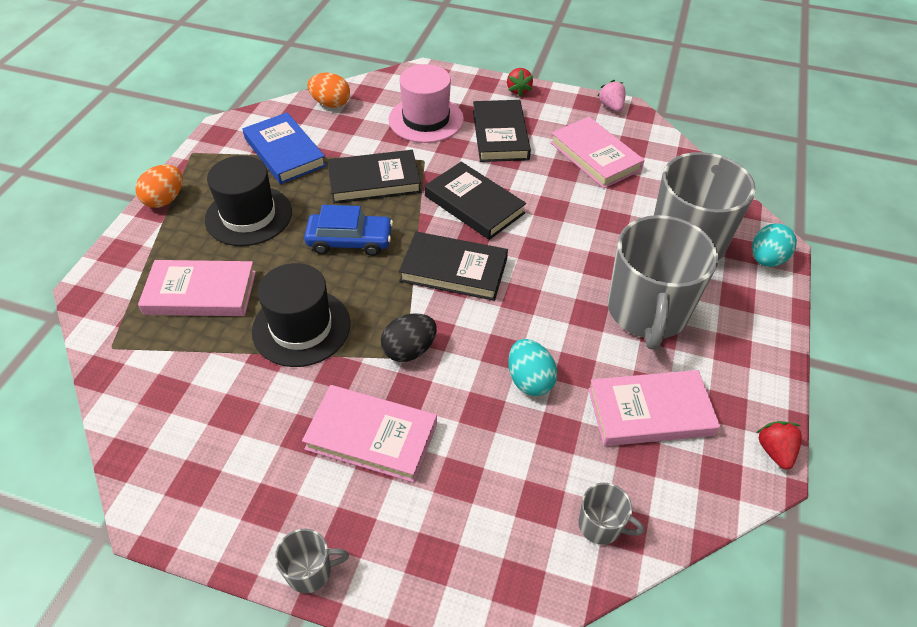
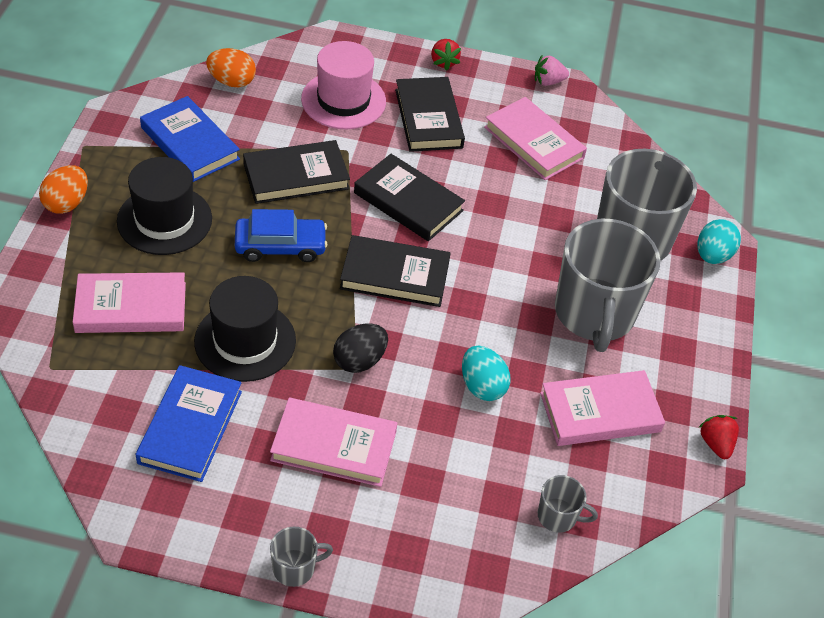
camera: 10 degrees left, 0 degrees up
(232, 410) = (190, 427): none -> blue book
(611, 106) = (548, 81): pink strawberry -> pink strawberry turned 75 degrees counterclockwise

